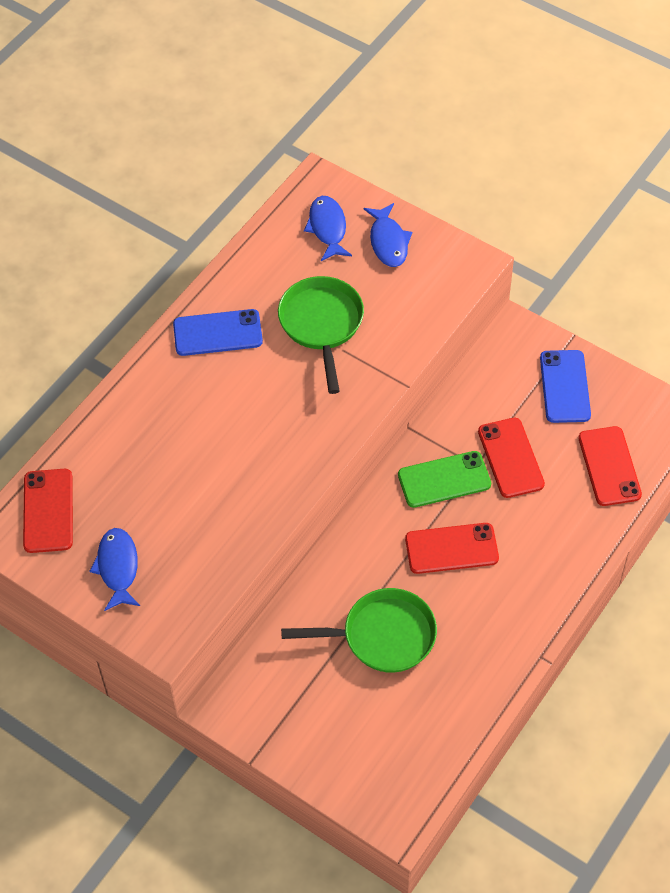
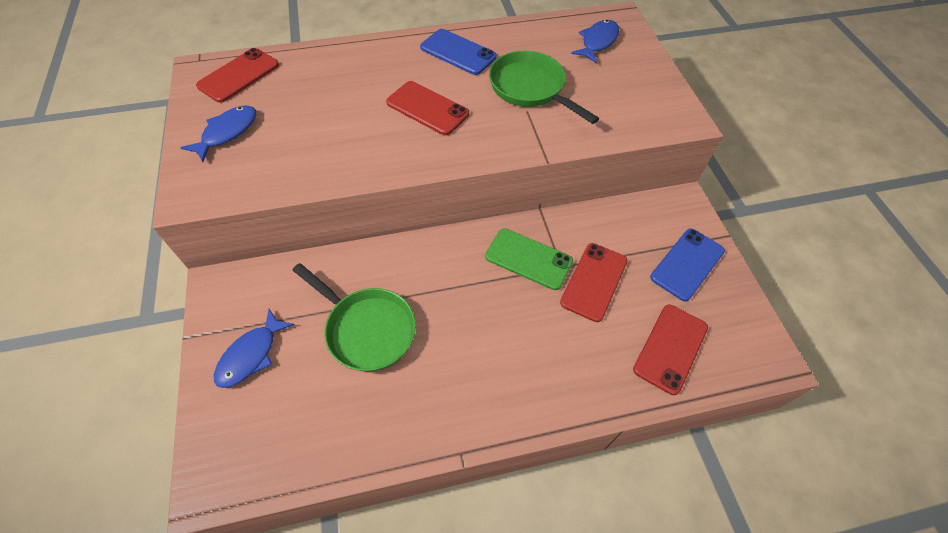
camera: 40 degrees right, 0 degrees up
(322, 324) = (530, 88): green pan -> green pan turned 75 degrees counterclockwise
(388, 242) = (632, 72): blue fish -> blue fish (251, 355)
(451, 549) = (482, 309): red phone -> red phone (427, 108)

